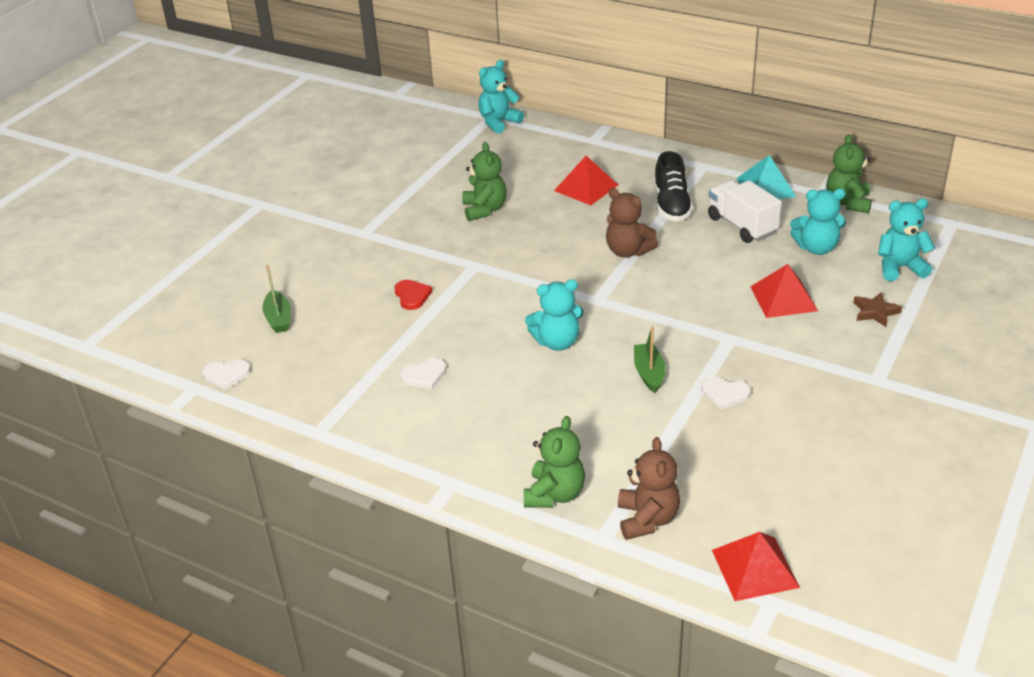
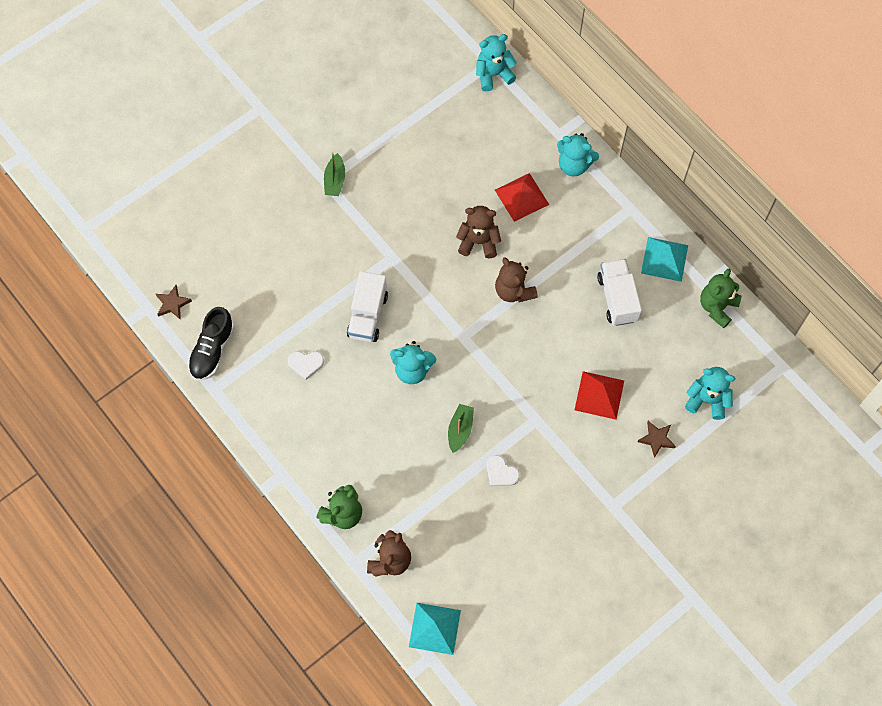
camera: 20 degrees right, 30 degrees up
(226, 375) = (172, 304): white heart -> brown star
(278, 318) = (227, 257): green boat -> green boat (335, 180)
(412, 296) = (331, 273): red heart -> none
(475, 315) = (368, 315): none -> white truck
(484, 210) = (429, 191): green teddy bear -> none
(563, 228) = (478, 242): none -> brown teddy bear
(671, 205) = (577, 249): black shoe -> black shoe (212, 350)
(754, 568) = (434, 628): red pyramid -> turquoise pyramid
(816, 248) = (658, 350): turquoise teddy bear -> turquoise teddy bear (574, 165)

